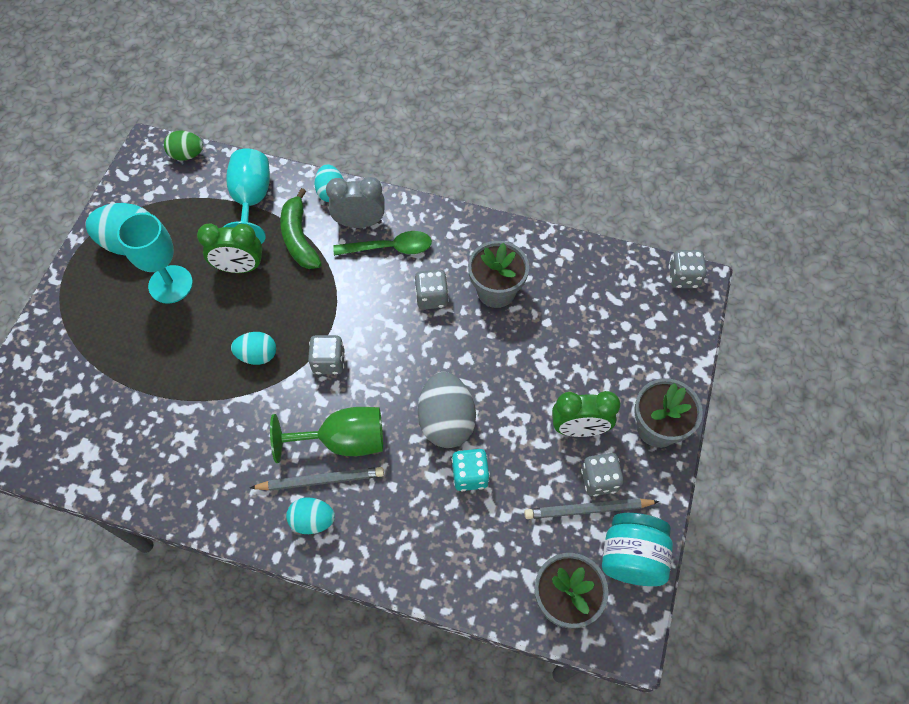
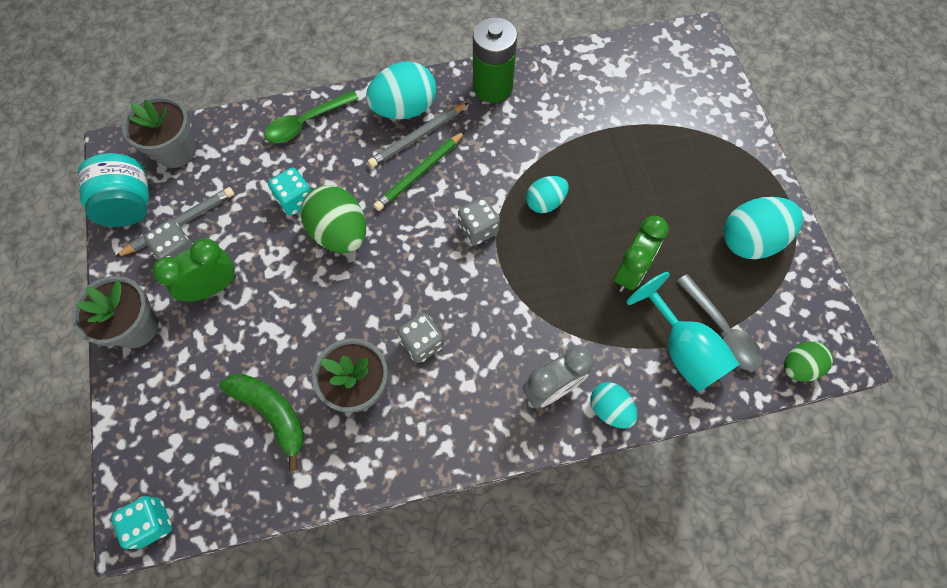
camera: 150 degrees right, 5 degrees up
(170, 284) = (677, 222): turquoise goblet -> none
(212, 497) = (492, 87): none -> green battery
(214, 199) = (721, 330): none -> grey spoon
(240, 267) = (630, 272): green clock -> green clock turned 150 degrees clockwise
(299, 238) = (600, 335): green banana -> green banana (272, 413)
(313, 520) = (404, 108): turquoise egg -> turquoise egg, size x1.67
(343, 441) = (419, 173): green goblet -> green pencil
(389, 248) = (500, 375): green spoon -> green spoon (306, 122)
(446, 421) = (340, 233): grey egg -> green egg
(683, 277) = (151, 523): grey dice -> turquoise dice

